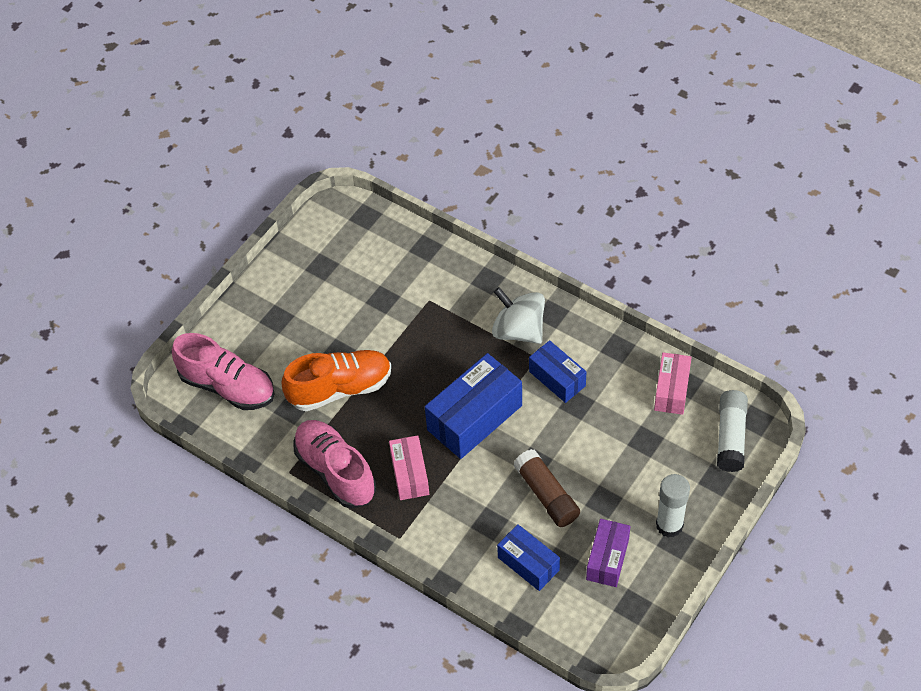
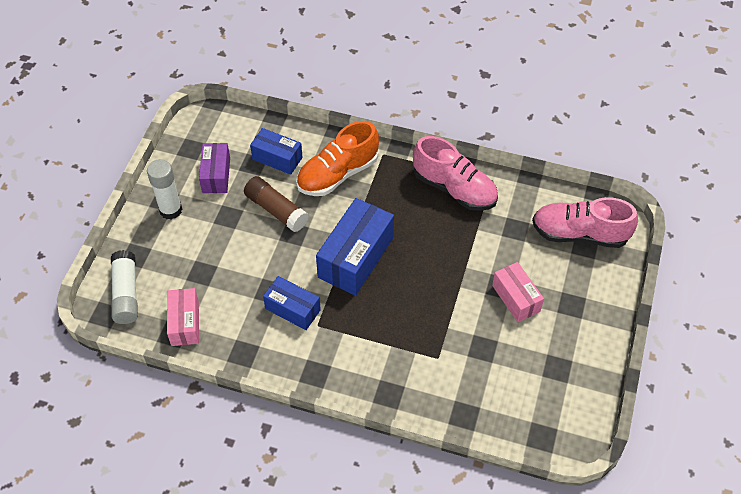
camera: 160 degrees right, 0 degrees up
(340, 388) = (482, 254): orange shoe -> orange shoe (338, 174)
(409, 474) = (393, 200): pink box -> pink box (516, 298)
(518, 330) = (341, 347): white spinning top -> none

